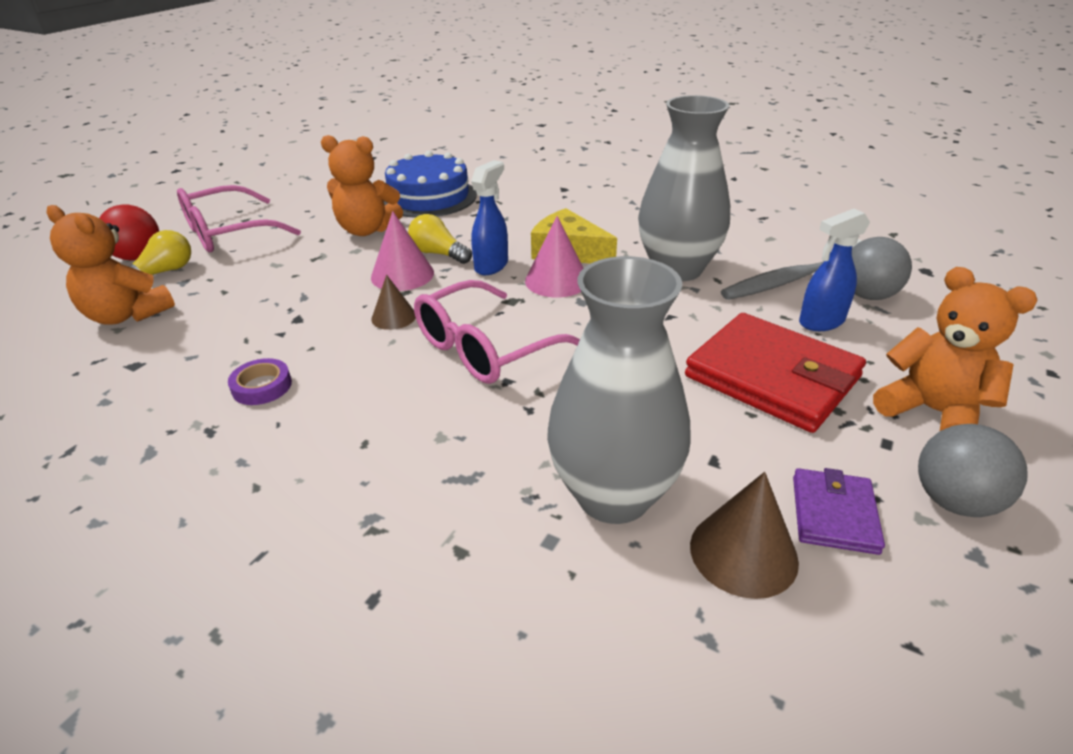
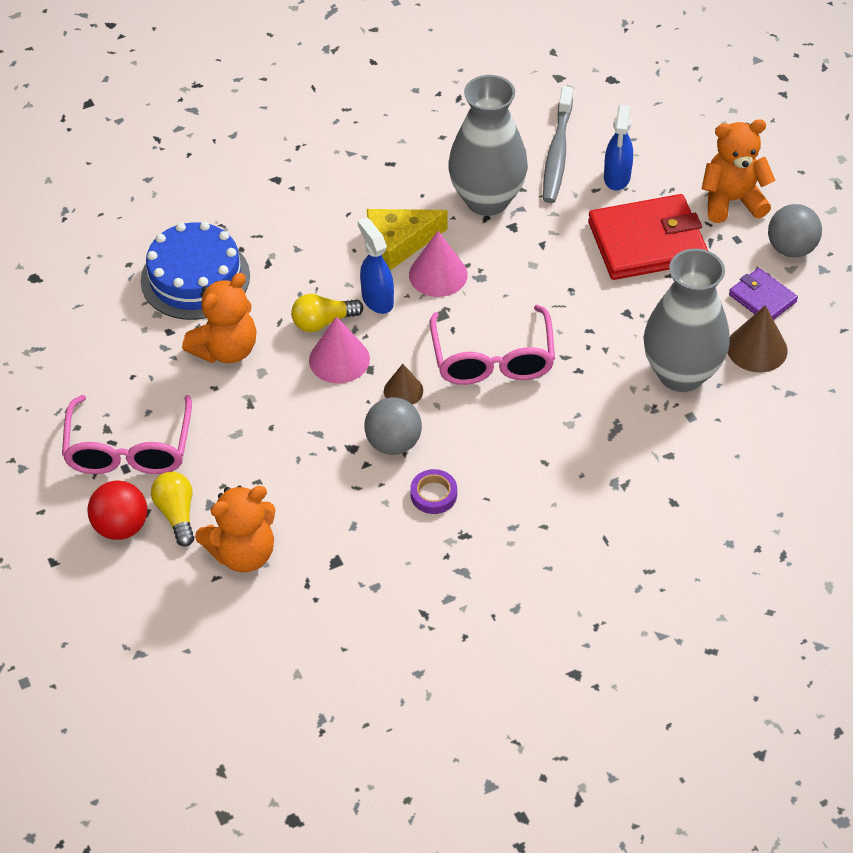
camera: 55 degrees left, 15 degrees up
(867, 295) = (610, 132): grey ball -> grey ball (393, 443)

